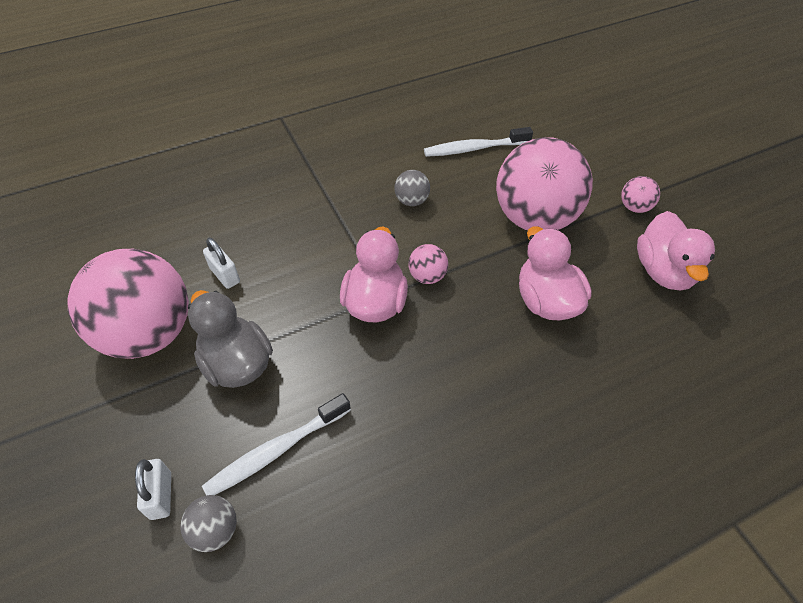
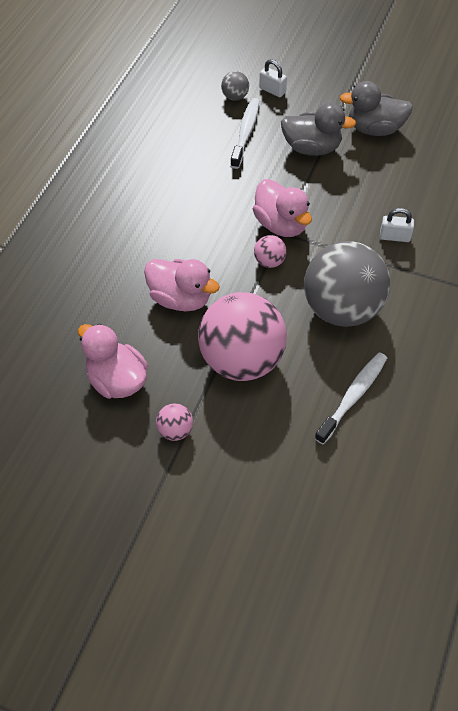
camera: 140 degrees right, 5 degrees up
(149, 333) = (374, 129): pink ball -> grey duck
(225, 275) = (384, 178): white padlock -> white padlock (394, 237)
(412, 201) = (342, 308): grey ball -> grey ball, size x2.45

